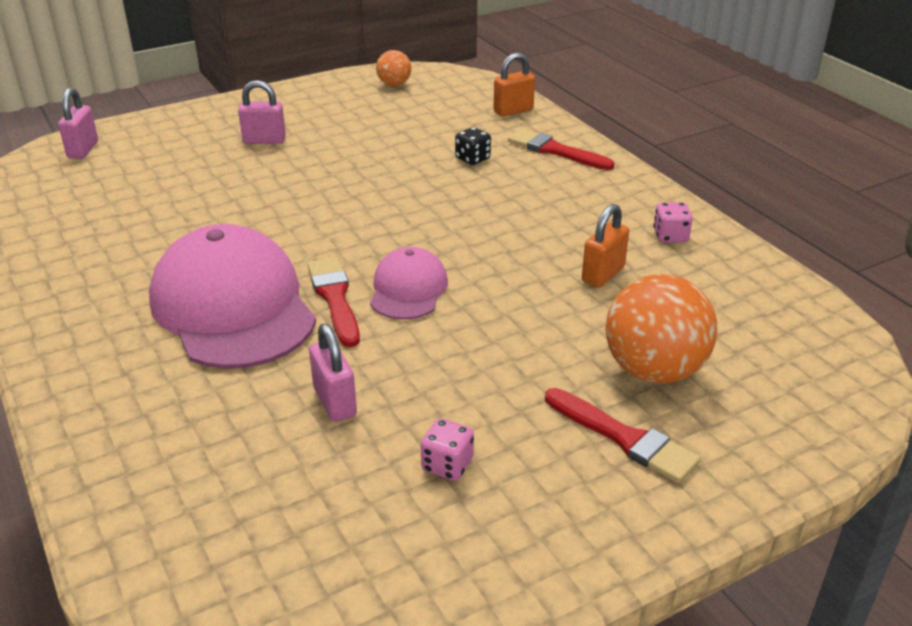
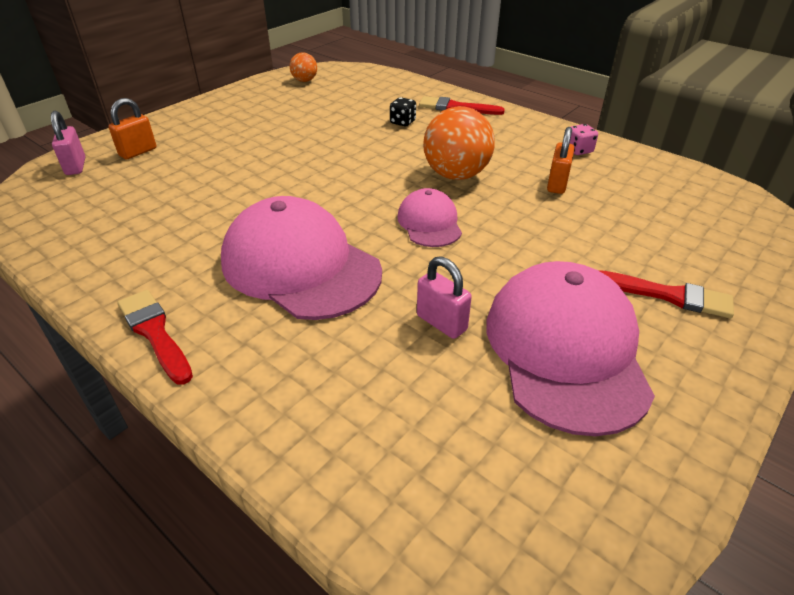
camera: 20 degrees left, 5 degrees up
(264, 140) = (232, 134): pink padlock -> none
(334, 298) = (378, 241): red brush -> red brush (155, 333)
(447, 465) = (565, 349): pink dice -> pink cap
(513, 111) = (405, 86): orange padlock -> orange padlock (138, 152)
(654, 370) = (646, 242): orange ball -> orange ball (456, 175)

